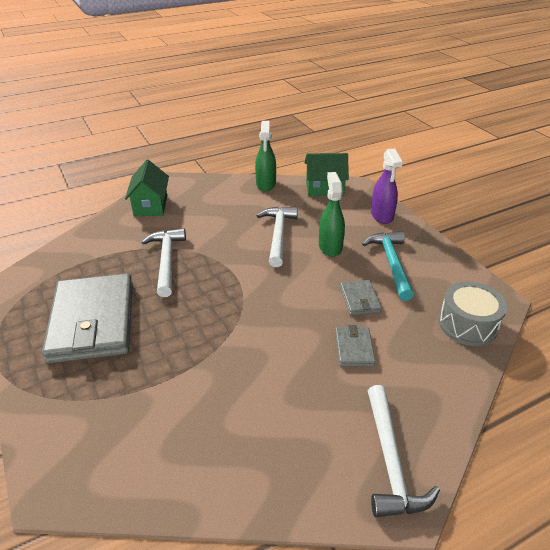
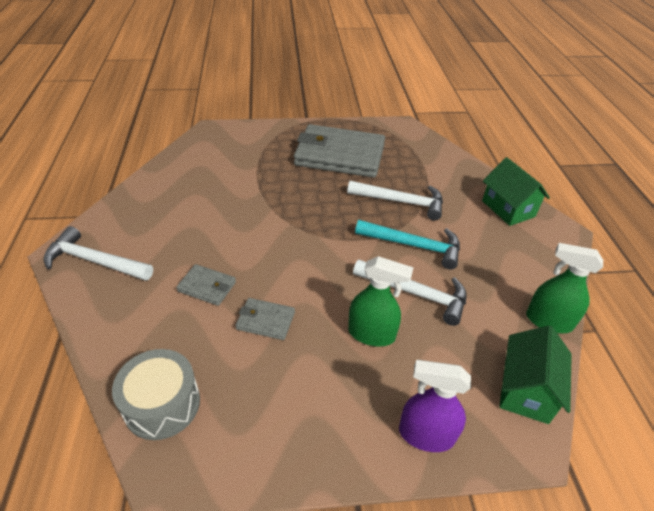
camera: 110 degrees right, 5 degrees up
(150, 205) = (508, 209): green house -> green house turned 45 degrees clockwise
(391, 263) = (308, 384): turquoise hammer -> turquoise hammer (414, 246)

